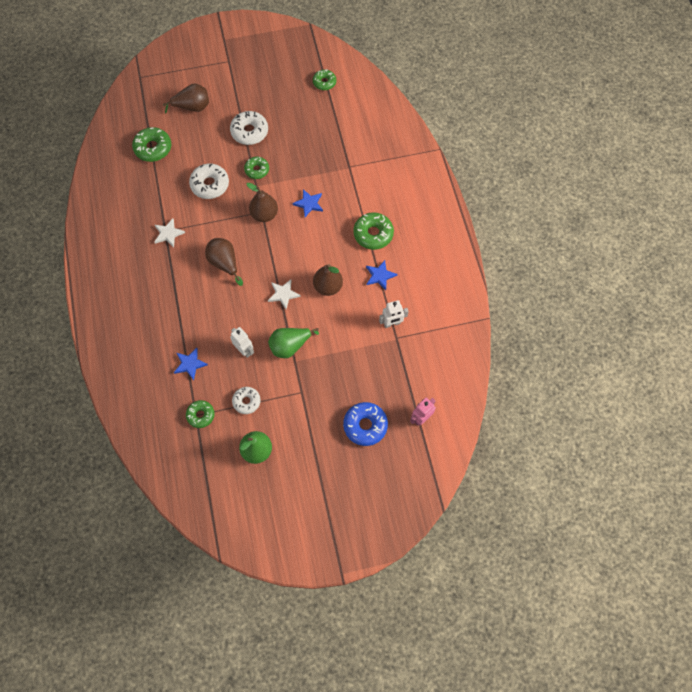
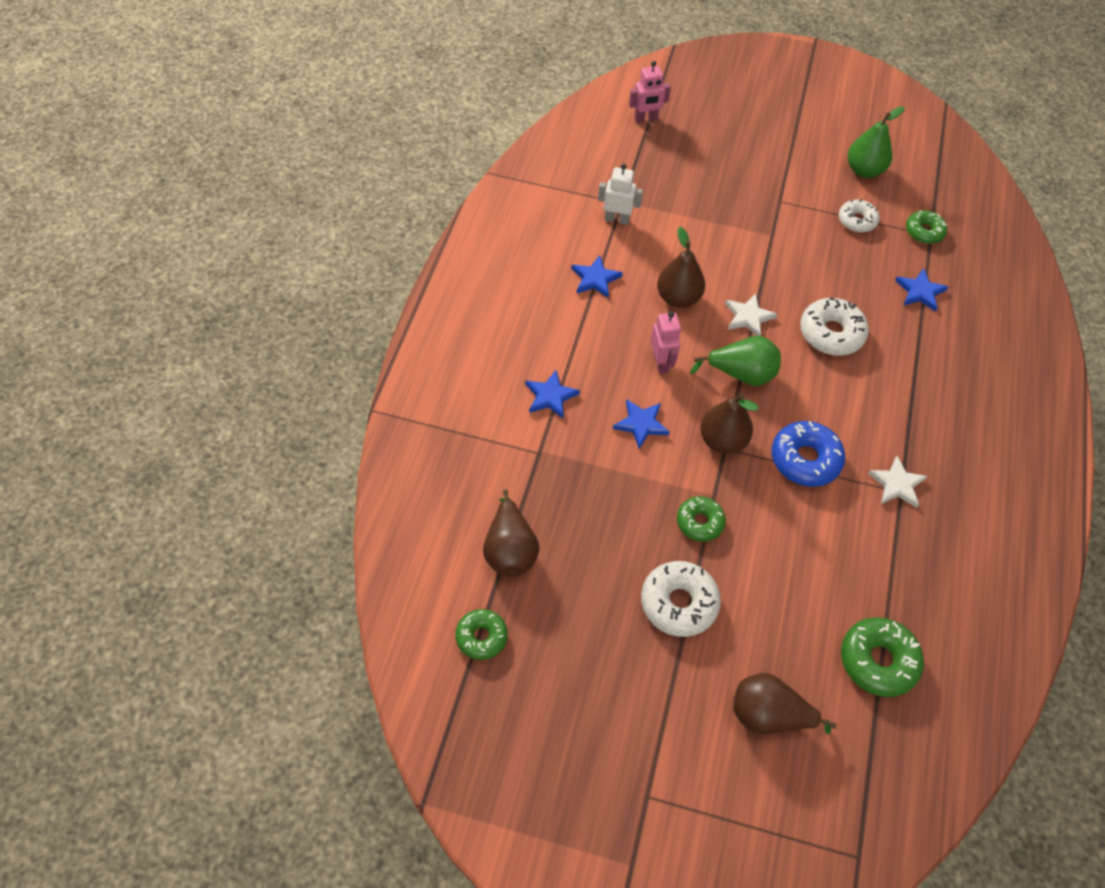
camera: 155 degrees left, 10 degrees down
(210, 185) = (794, 535): white donut -> white donut (831, 333)
(225, 263) = (819, 397): brown pear -> brown pear (510, 550)
(244, 350) = (836, 275): white robot -> none
(290, 346) = (770, 253): green pear -> green pear (741, 374)
(316, 242) = (661, 363): none -> pink robot
(361, 196) = (550, 396): none -> blue star
(365, 425) = (717, 139): blue donut -> blue donut (805, 459)
(373, 234) = (568, 335): green donut -> none

